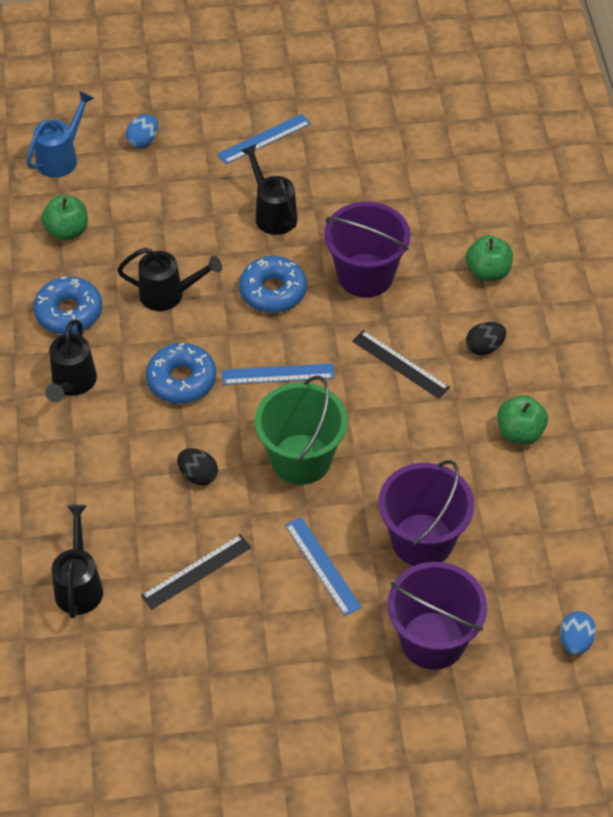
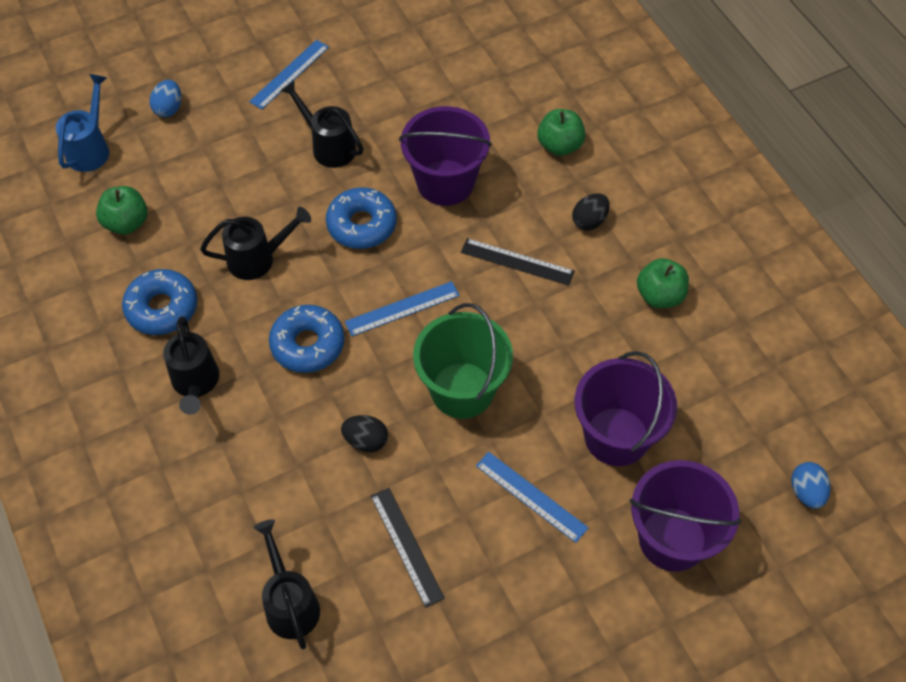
camera: 20 degrees left, 5 degrees up
(196, 571) = (407, 546): black ruler -> black ruler turned 60 degrees counterclockwise

